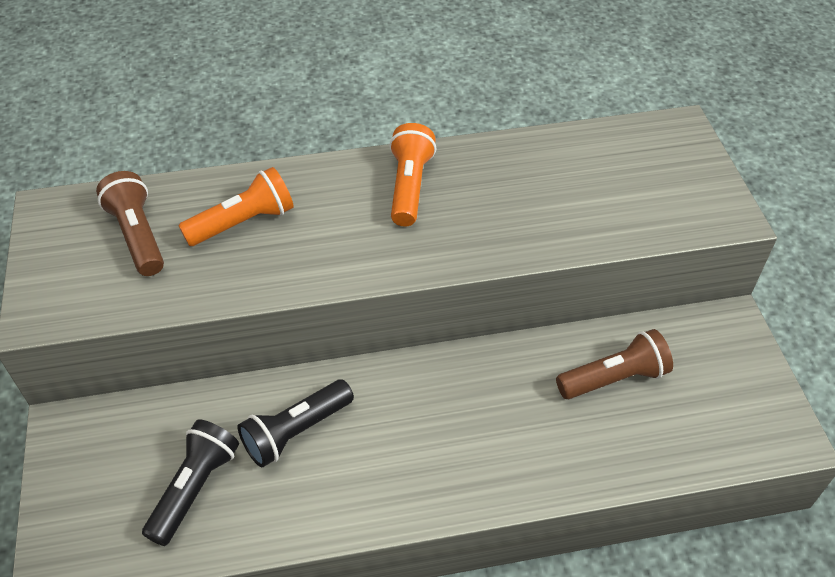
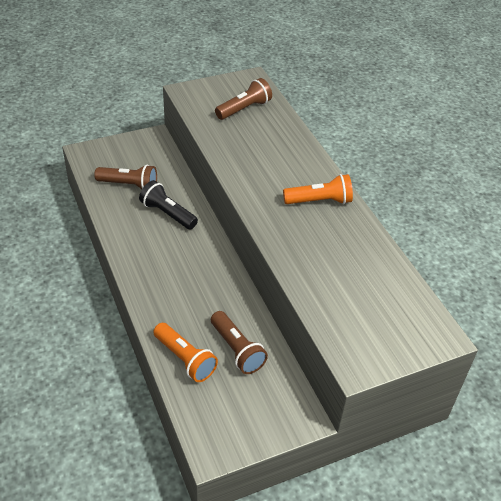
camera: 75 degrees right, 5 degrees down
(195, 488) = (129, 185): black flashlight -> brown flashlight
(243, 222) = (266, 142): orange flashlight -> orange flashlight (185, 359)

